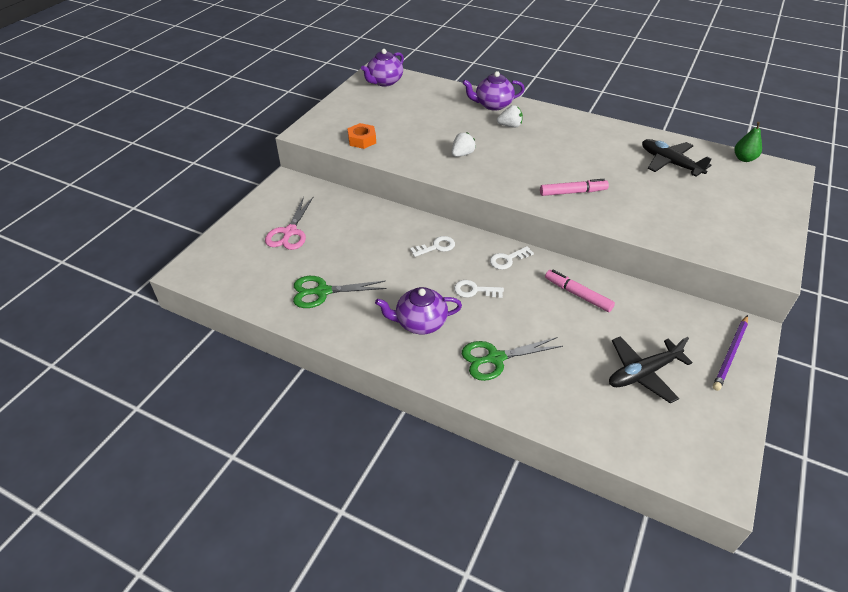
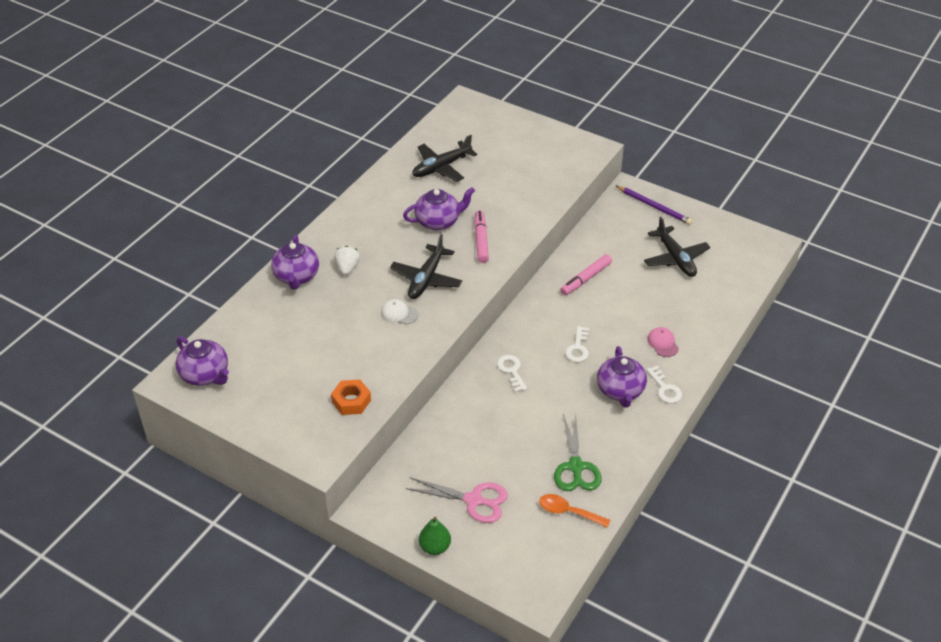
camera: 85 degrees left, 0 degrees up
(272, 288) = (568, 512): none -> orange spoon
(462, 154) = (399, 313): white strawberry -> white cap
(495, 358) = (662, 343): green scissors -> pink cap
(507, 259) = (535, 319): white key -> white key (665, 388)
(509, 165) = (426, 279): none -> black plane
(589, 166) = (438, 221): none -> purple teapot
(744, 159) = (441, 121): green pear -> green pear (435, 547)

